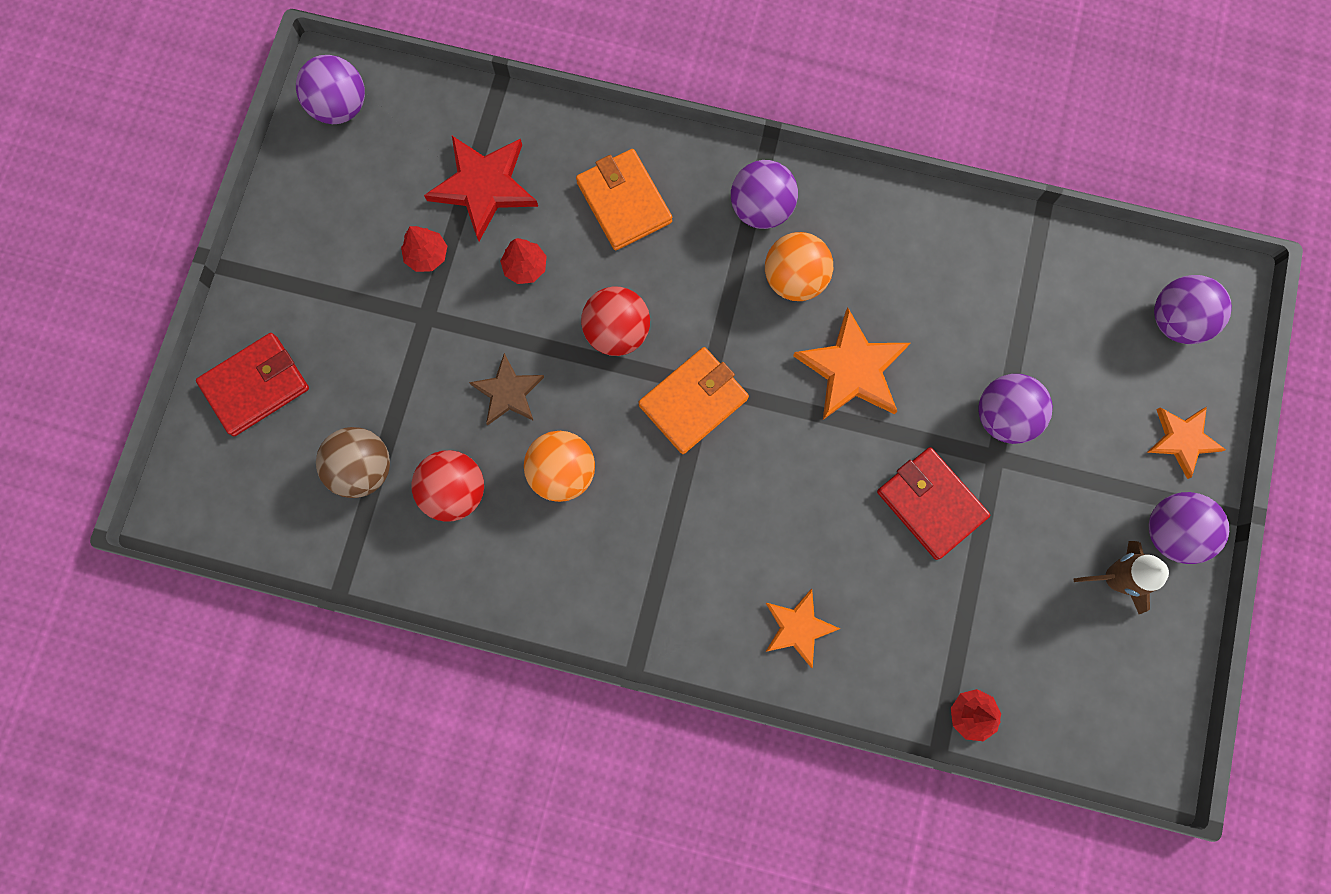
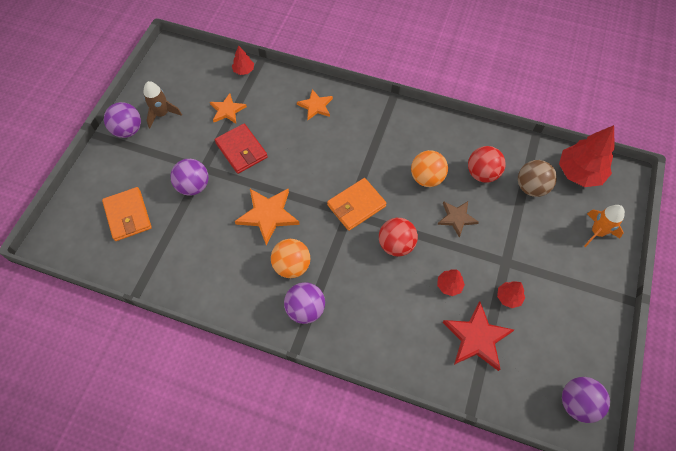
camera: 175 degrees left, 15 degrees down
(256, 386) = (597, 232): red wallet -> orange rocket
(265, 510) = (579, 172): none -> red tree
(624, 202) = (389, 320): orange wallet -> orange wallet (128, 215)
(1175, 320) = (84, 226): purple ball -> none
(1182, 440) = (105, 168): orange star -> orange star (227, 110)

